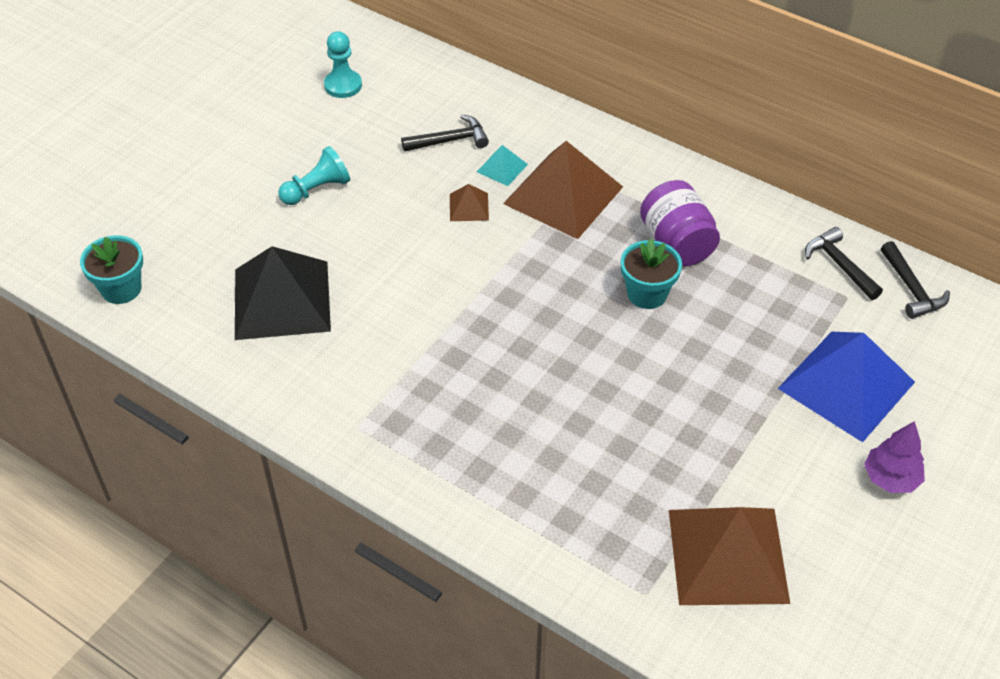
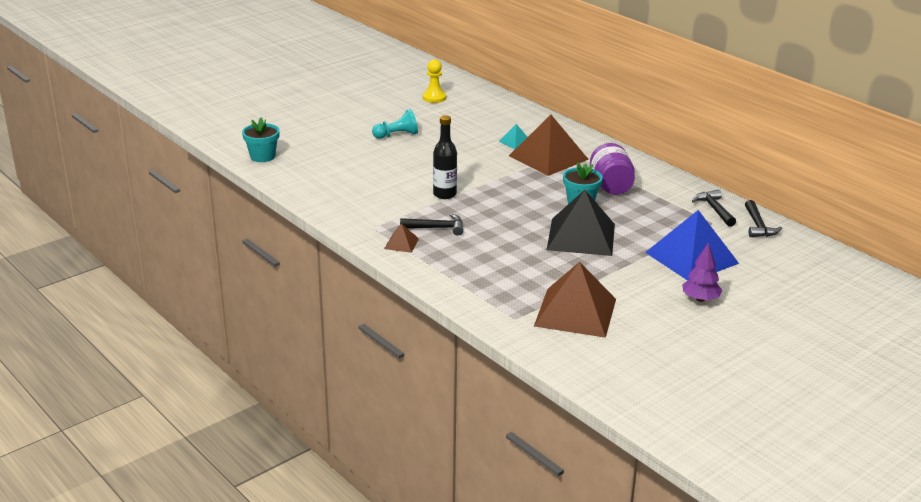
camera: 15 degrees right, 20 degrees down
(282, 300) = (353, 174): black pyramid -> black pyramid (581, 236)
(343, 85) = (434, 98): turquoise pawn -> yellow pawn
(439, 319) = (444, 194): none -> black bottle
(450, 140) = (489, 127): black hammer -> black hammer (437, 228)
(469, 207) = (486, 154): brown pyramid -> brown pyramid (401, 243)

